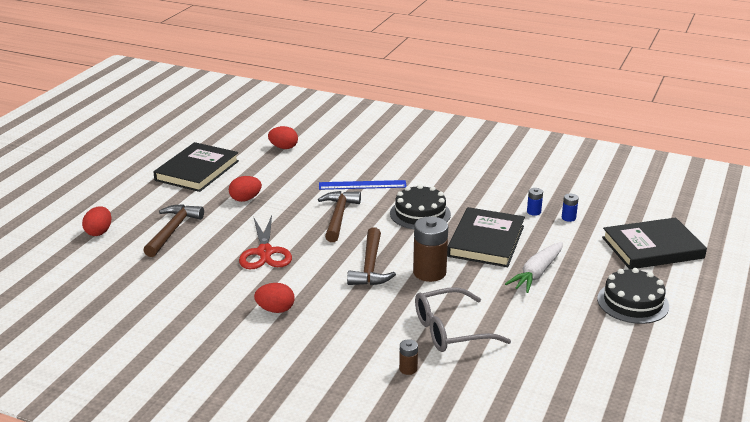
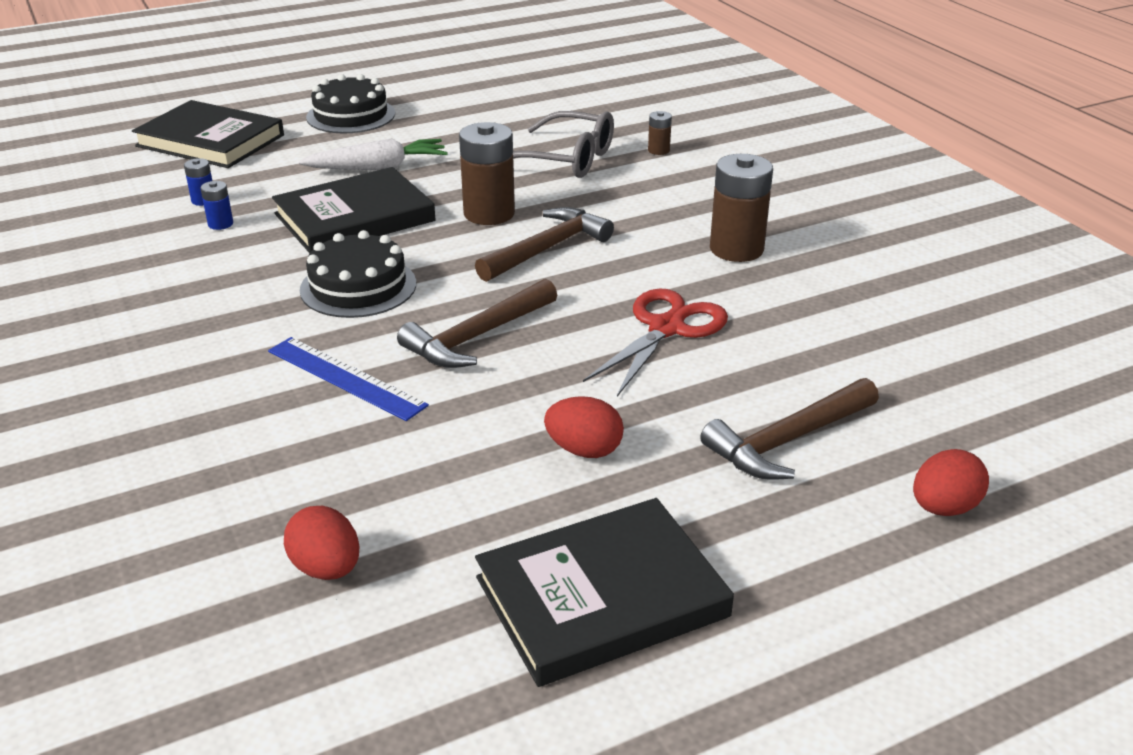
camera: 140 degrees left, 5 degrees up
(275, 310) = (736, 249): red egg -> brown battery

